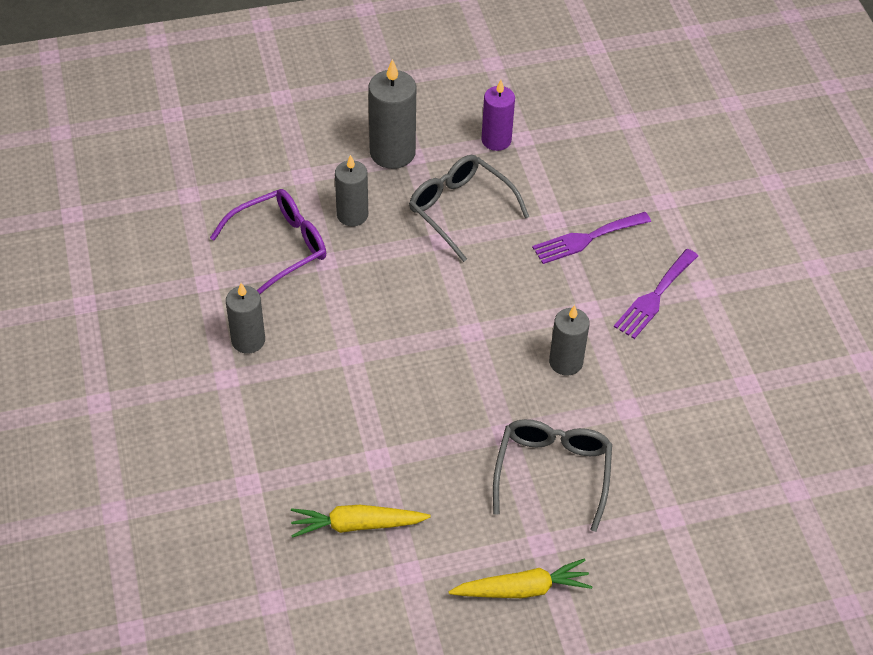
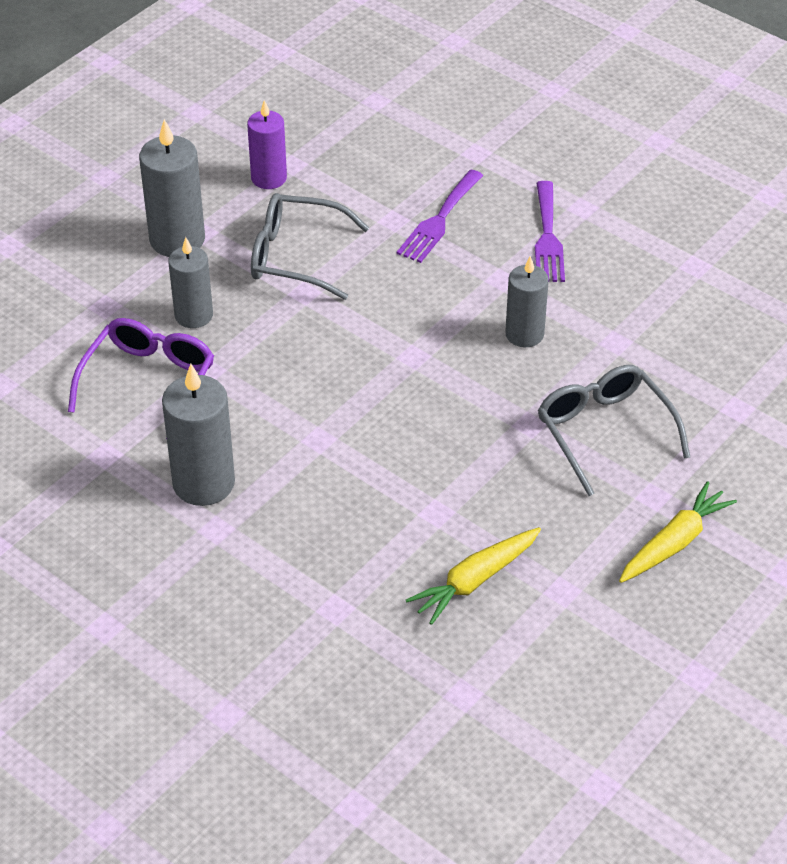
camera: 35 degrees left, 5 degrees down
(248, 340) = (203, 483): grey candle -> grey candle, size x1.50

